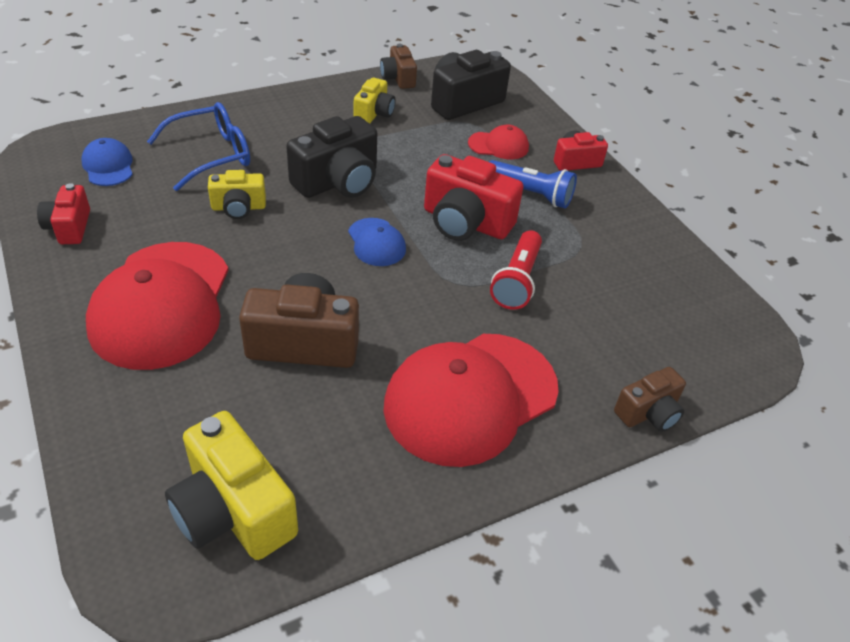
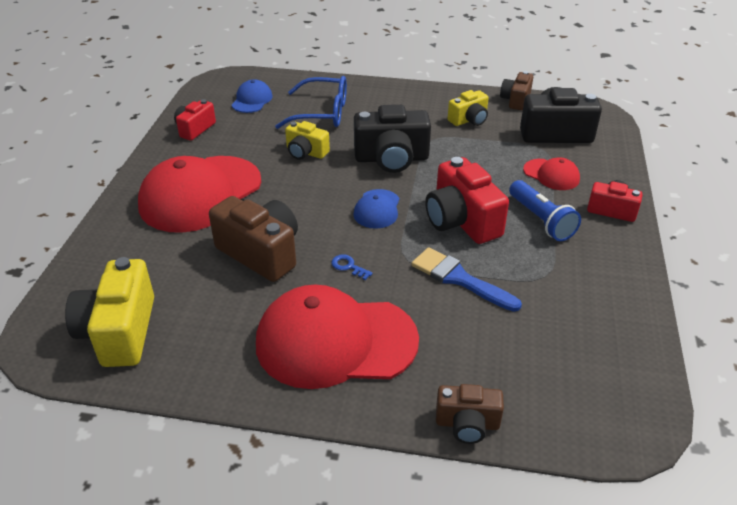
camera: 40 degrees right, 5 degrees down
(407, 315) = (348, 266): none -> blue key
(517, 281) = (459, 279): red flashlight -> blue brush

